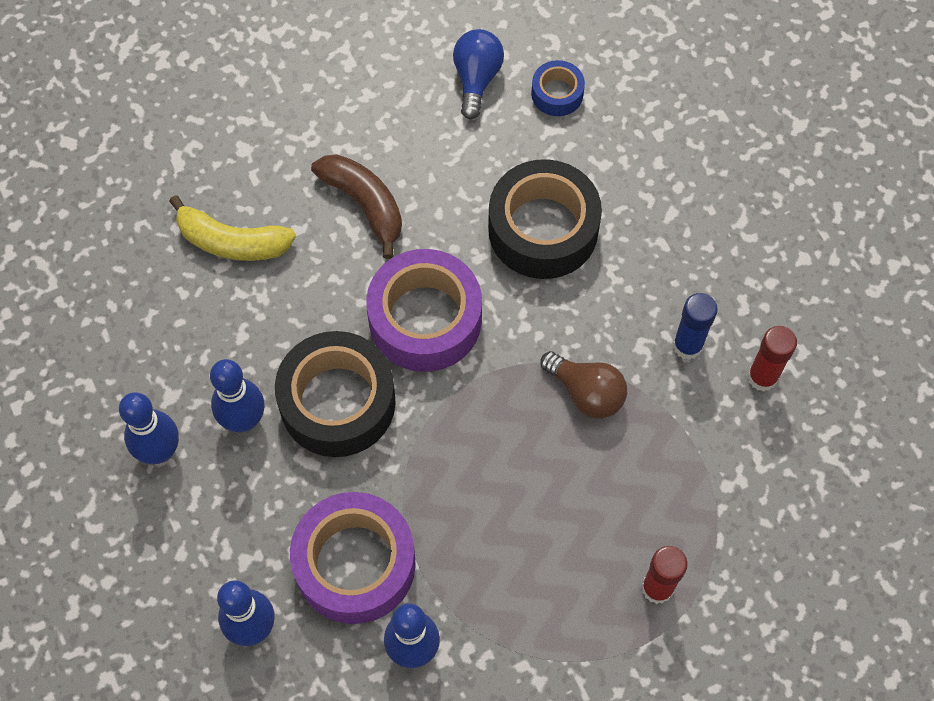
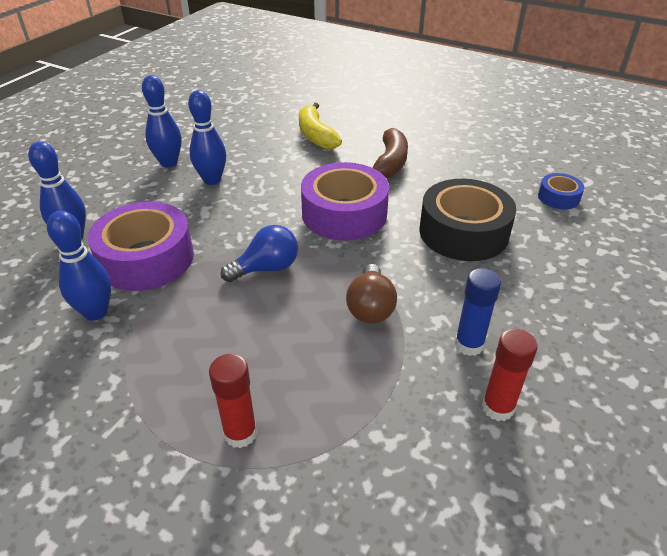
camera: 55 degrees right, 25 degrees down
(337, 402) = (254, 206): black tape -> none
(476, 79) = (519, 166): blue light bulb -> blue light bulb (266, 268)

